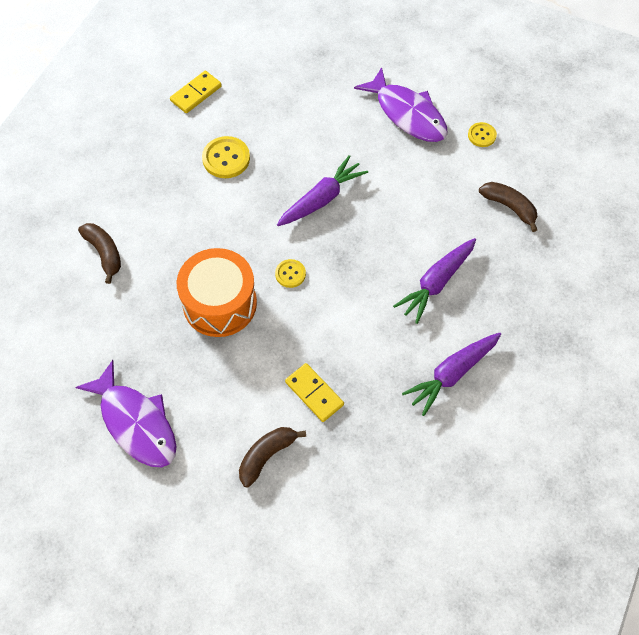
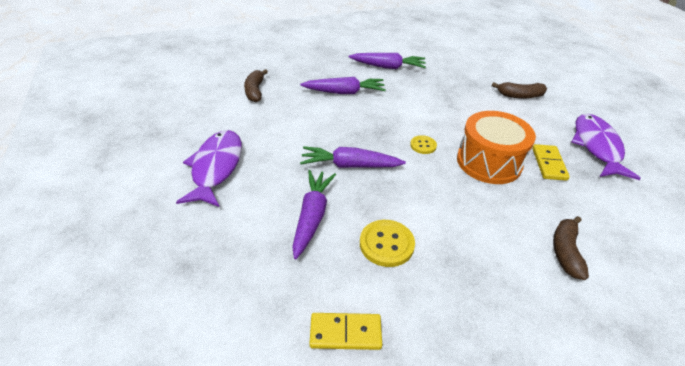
camera: 135 degrees left, 20 degrees down
(294, 137) = (312, 216): none -> purple carrot
(314, 393) = (468, 98): yellow domino -> yellow domino (548, 164)
(481, 135) = (202, 124): yellow button -> none

